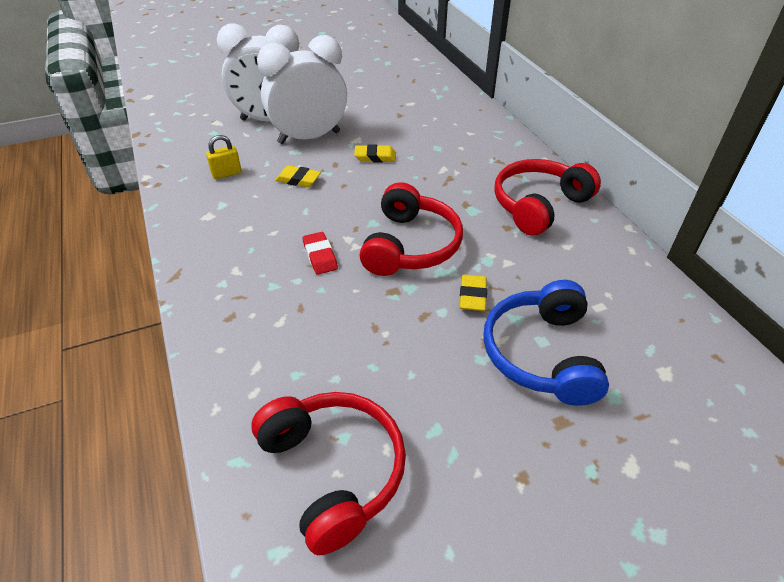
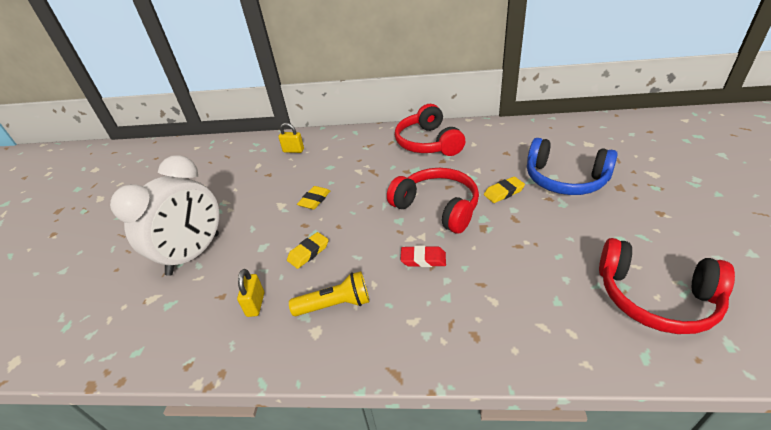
camera: 60 degrees left, 5 degrees down
(240, 217) = (335, 305): none -> yellow flashlight
(309, 137) = (249, 233): white clock -> none
(333, 470) = (655, 298): red headphones -> red headphones turned 150 degrees counterclockwise
(450, 114) = (293, 150): none -> yellow padlock
(472, 296) = (503, 192): yellow eraser -> yellow eraser turned 60 degrees counterclockwise

